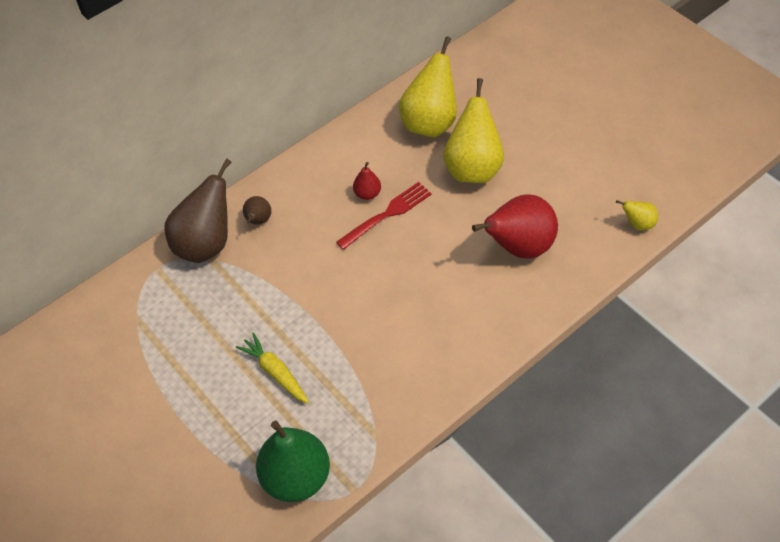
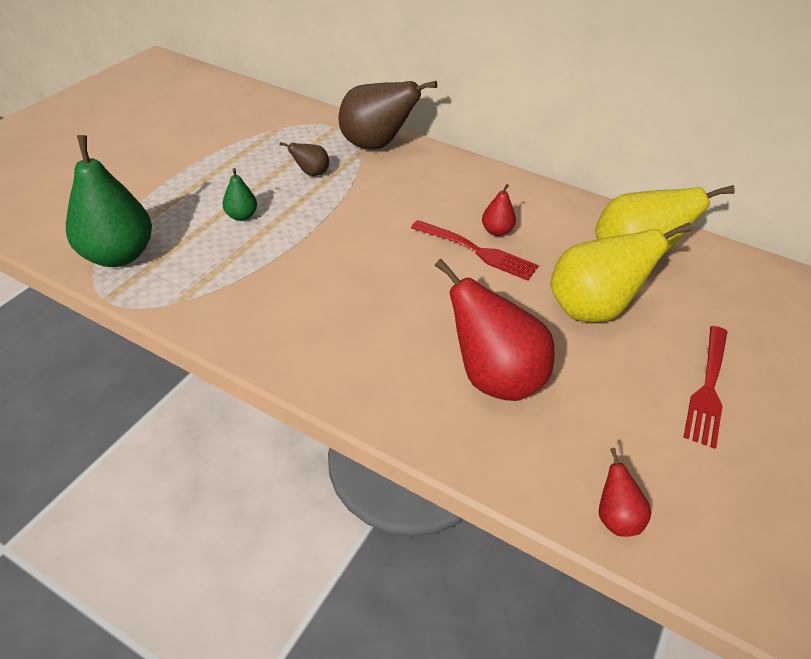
camera: 65 degrees right, 10 degrees down
(258, 221) = (419, 168): brown pear -> brown pear (311, 173)
(275, 372) = (241, 216): yellow carrot -> green pear
(559, 138) = (707, 387): none -> red fork
(638, 224) = (615, 518): yellow pear -> red pear

